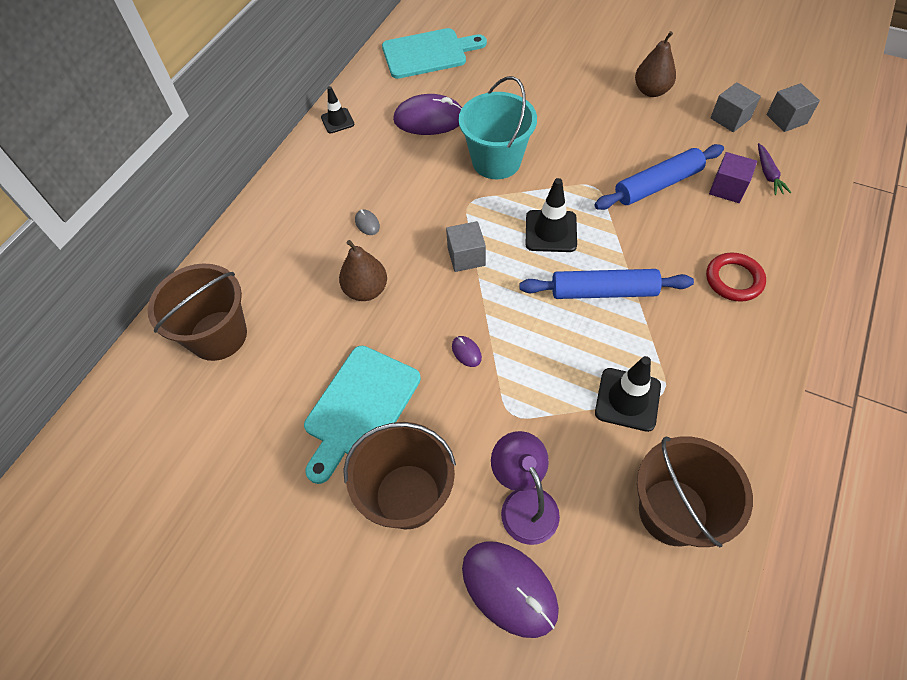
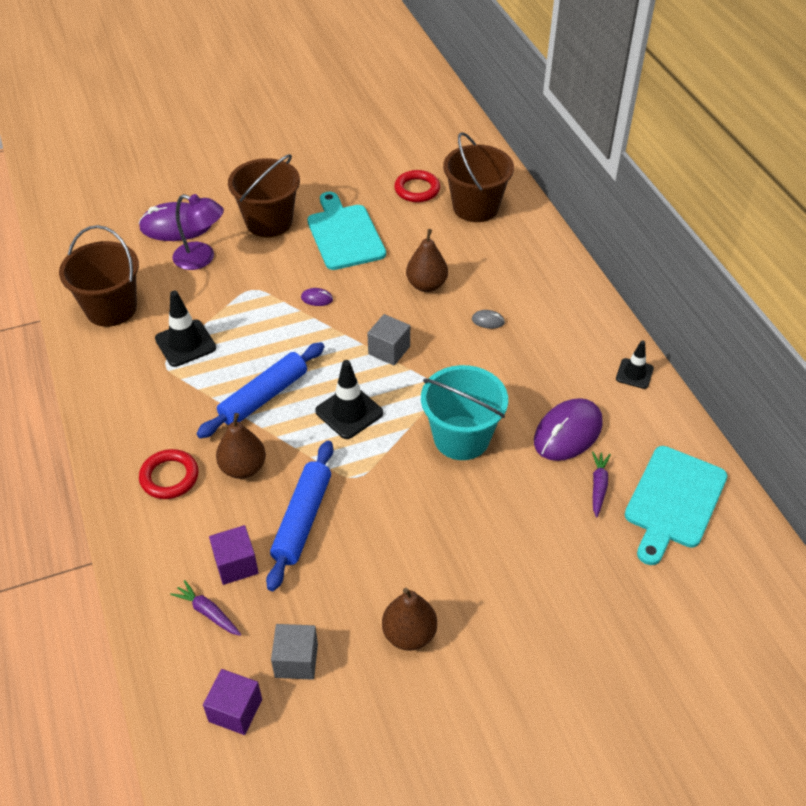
camera: 130 degrees right, 10 degrees down
(229, 405) = (417, 189): none -> red ring
(455, 84) = (598, 486): none -> purple carrot
(669, 247) = (243, 468): none -> brown pear
(786, 119) = (235, 710): grey cube -> purple cube

